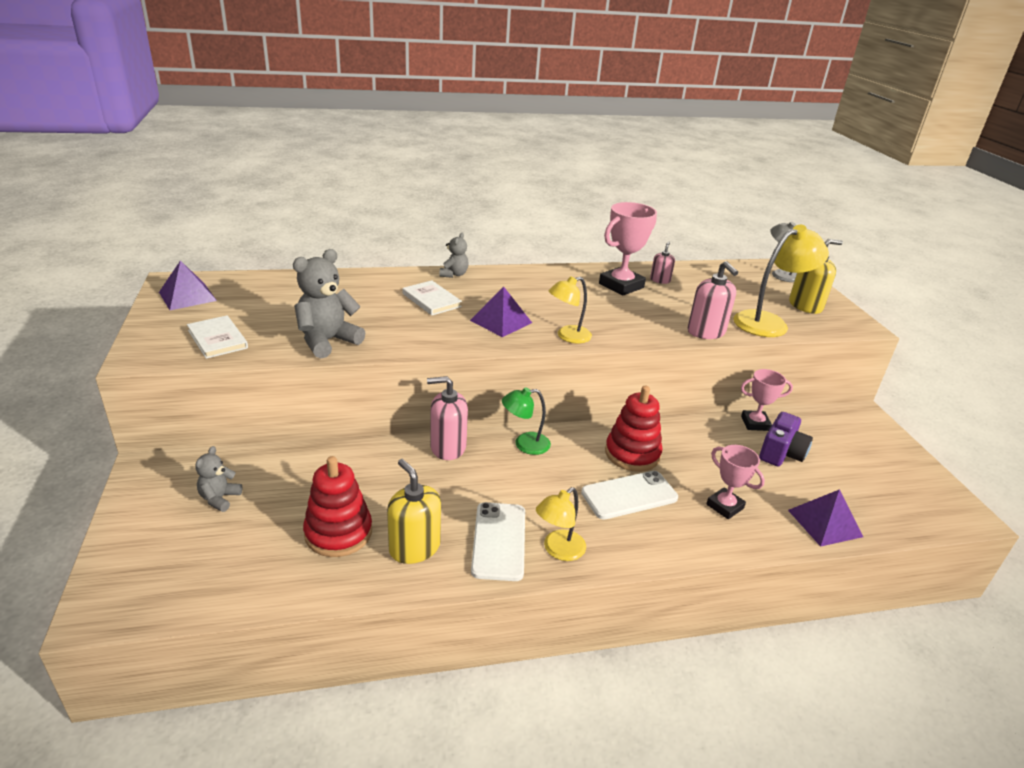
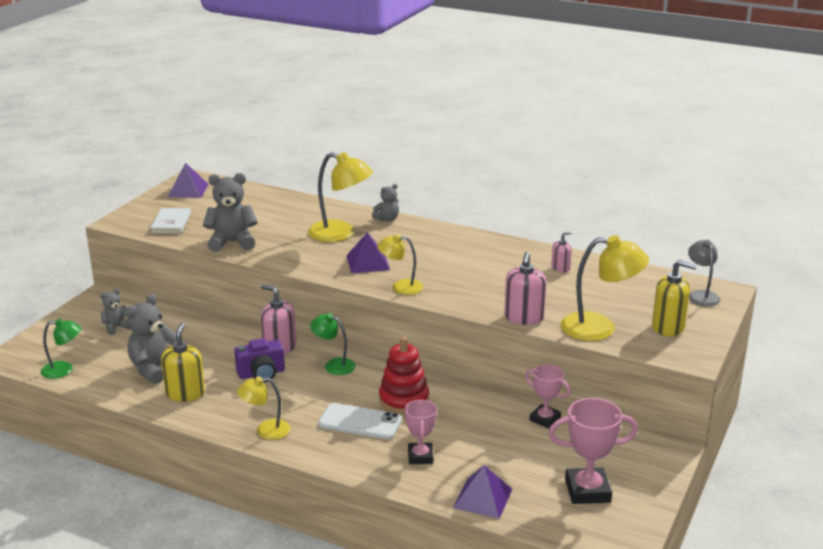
camera: 40 degrees right, 5 degrees down
(212, 590) = (64, 370): none -> green lamp
(338, 533) = (155, 369): red stacking toy -> grey teddy bear
(431, 300) = (340, 234): white book -> yellow lamp
(499, 541) = (237, 410): white phone -> none
(621, 286) = (514, 263): pink trophy -> pink trophy (587, 491)
(781, 453) = (530, 446): purple camera -> purple camera (261, 374)

